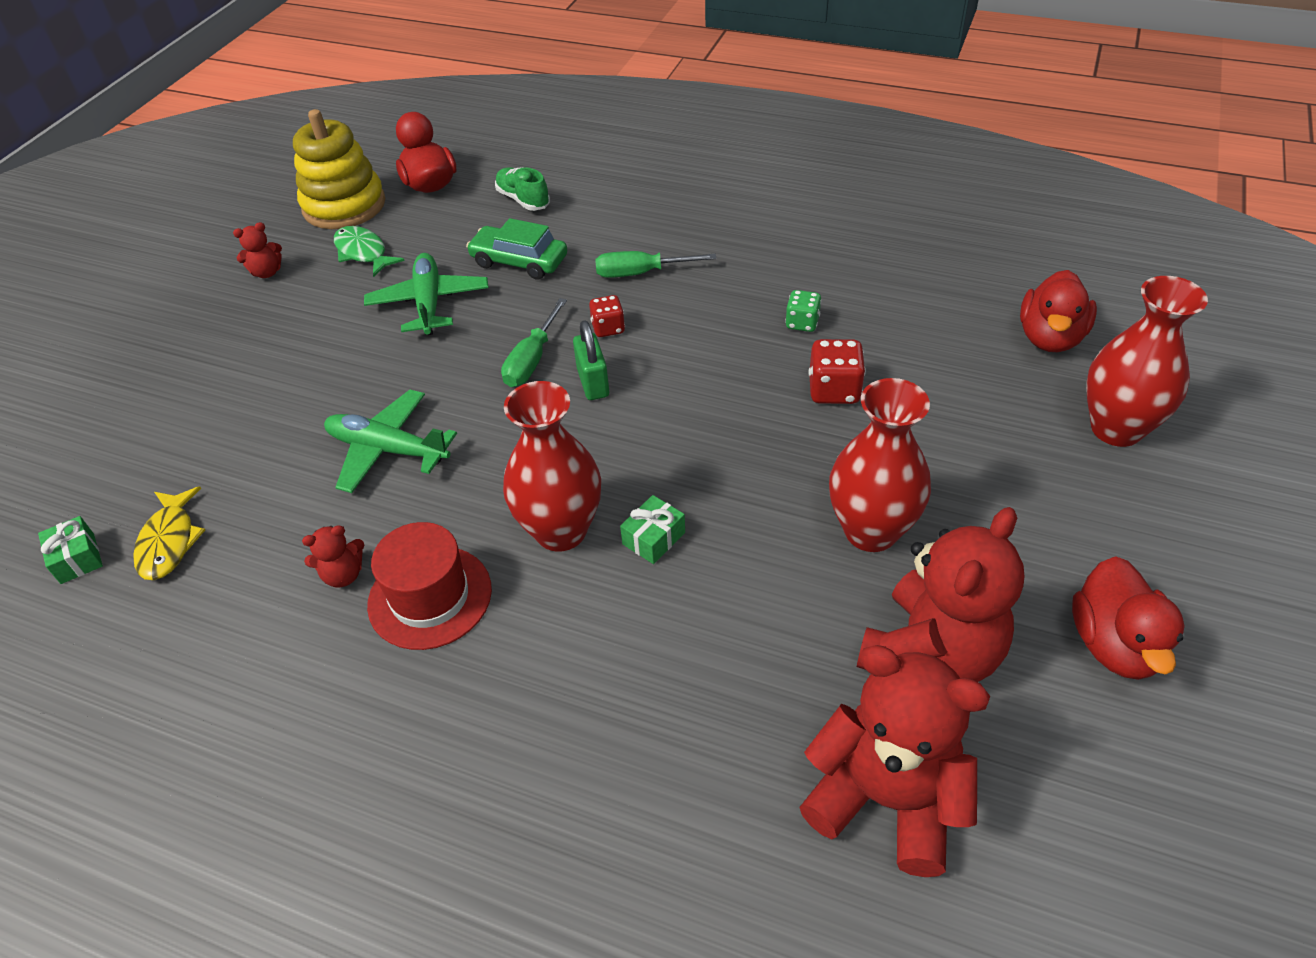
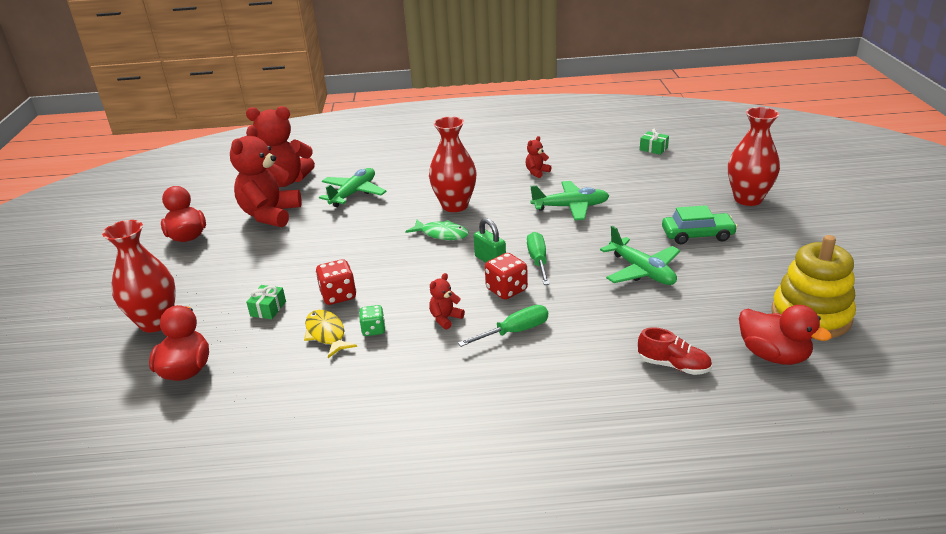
camera: 155 degrees right, 15 degrees down
(169, 542) = (624, 161): yellow fish -> yellow fish (326, 334)
(267, 272) = (778, 257): red teddy bear -> red teddy bear (445, 318)
(363, 253) = (735, 287): green fish -> green fish (441, 234)
(430, 597) = (493, 176): red hat -> none
(519, 261) = (614, 314): green car -> green car (697, 235)
(523, 200) = (673, 365): green shoe -> red shoe
(608, 328) = (506, 290): red dice -> red dice, size x1.51
(653, 538) = (409, 214): green gift -> green gift (268, 309)
(733, 660) = (353, 193): none -> green plane
(871, 531) = (303, 243): red vase -> red vase (748, 199)

